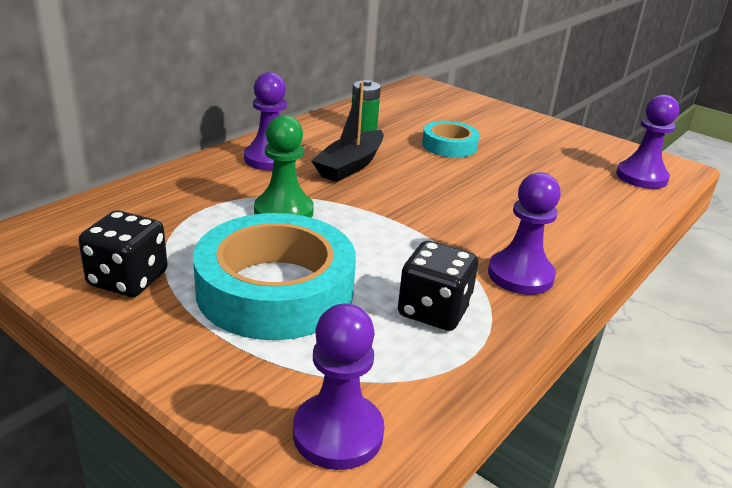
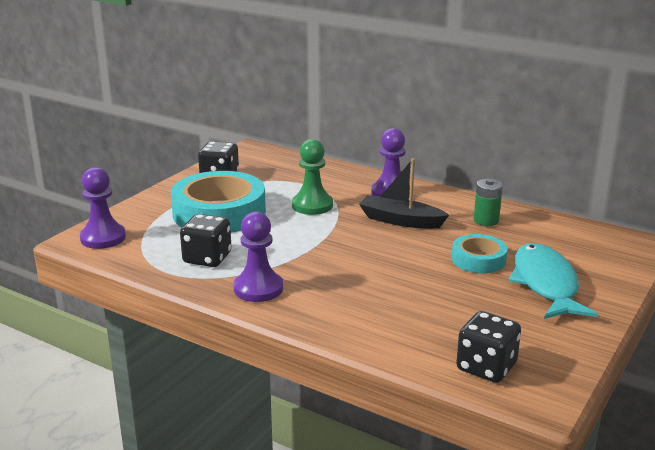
camera: 85 degrees right, 5 degrees down
(496, 129) = (545, 284): none -> turquoise fish
(641, 177) = (486, 367): purple pawn -> black dice

